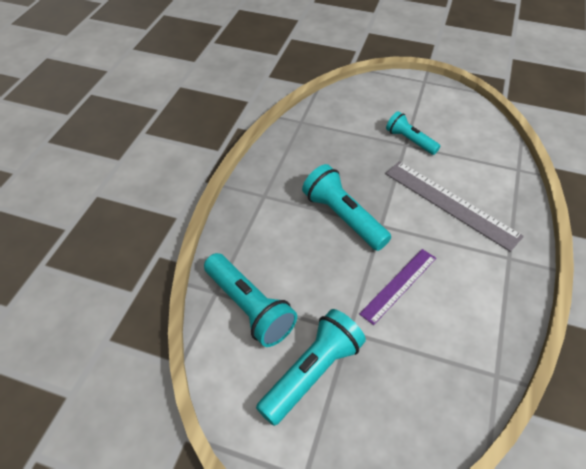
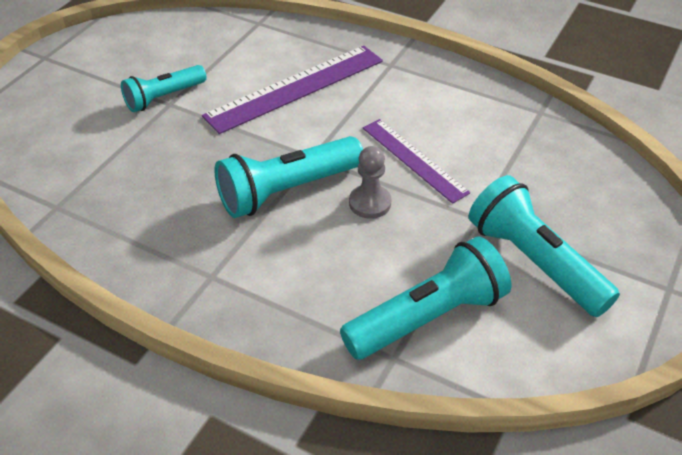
camera: 80 degrees left, 5 degrees down
(345, 263) = (370, 203): none -> grey pawn
(450, 204) = (295, 88): grey ruler -> purple ruler

